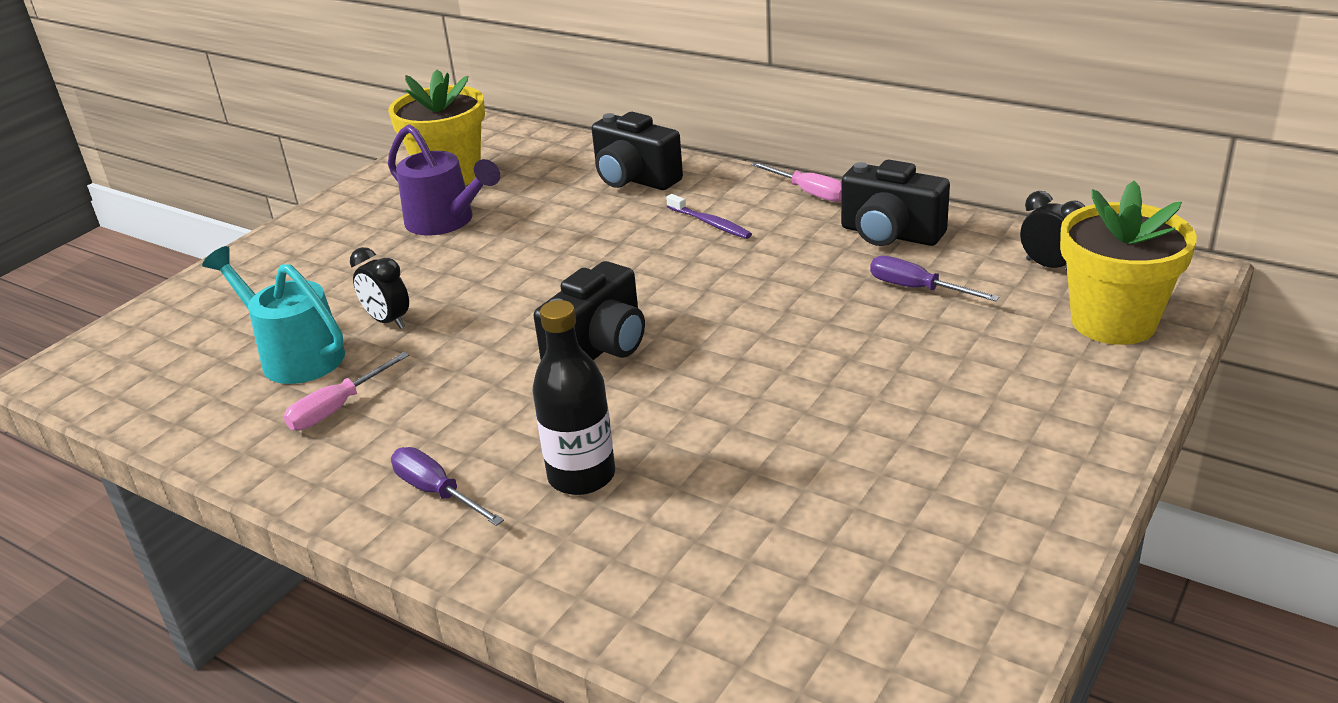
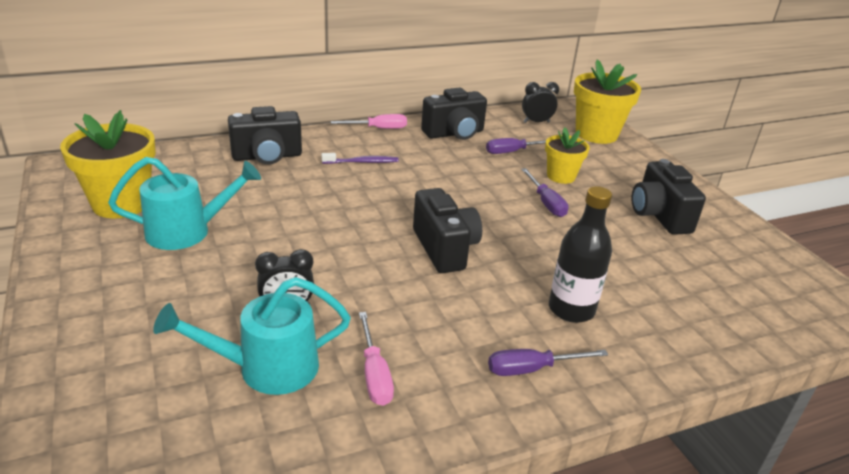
camera: 60 degrees left, 0 degrees up
(446, 222) = (188, 231): purple watering can -> turquoise watering can
(813, 365) = (546, 203): none -> purple screwdriver
(911, 347) = (561, 176): none -> yellow flower pot
(932, 463) = (659, 215): none -> black camera

